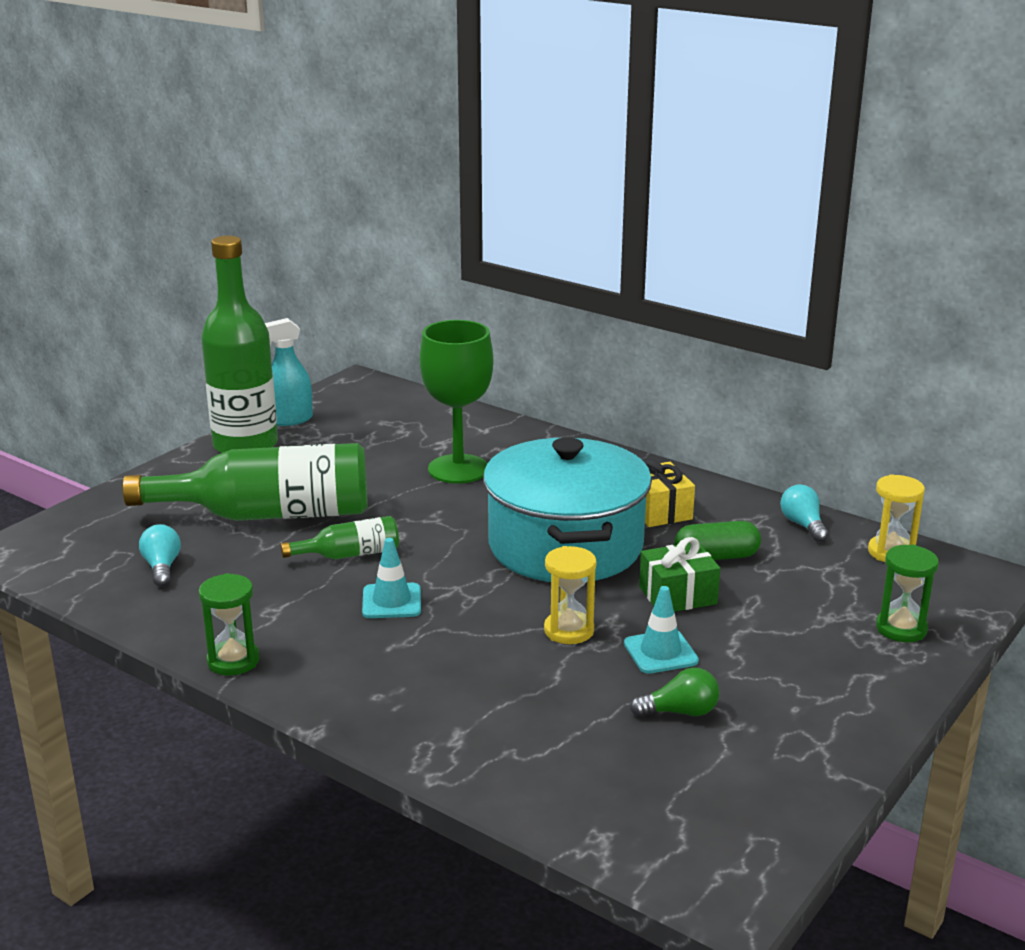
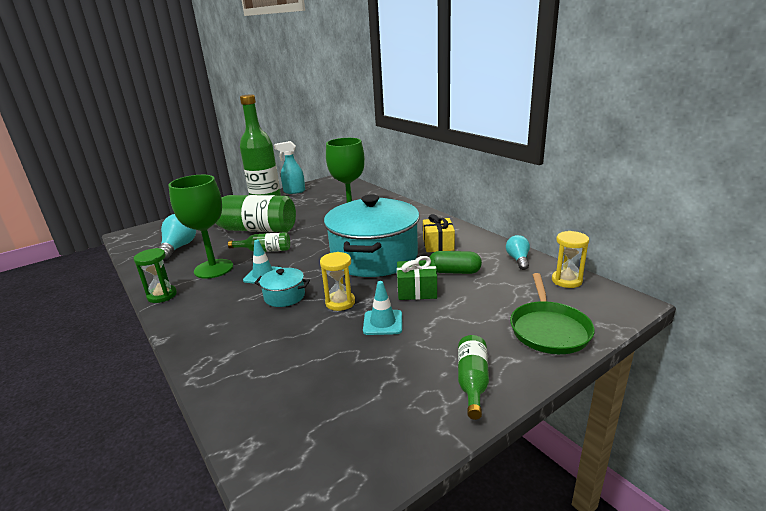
camera: 20 degrees right, 0 degrees up
(162, 567) = (178, 248): turquoise light bulb -> turquoise light bulb, size x1.61
(282, 600) = (213, 269): none -> green goblet
(465, 633) = (284, 296): none -> turquoise pot
(680, 712) = (367, 363): green light bulb -> none
(839, 713) = (472, 382): none -> green bottle
(901, 629) = (549, 329): green hourglass -> green pan

